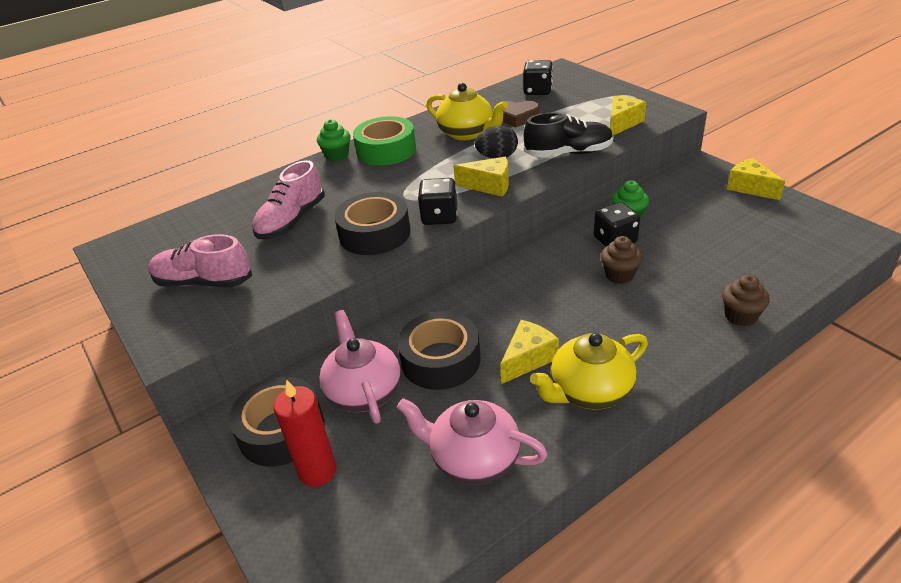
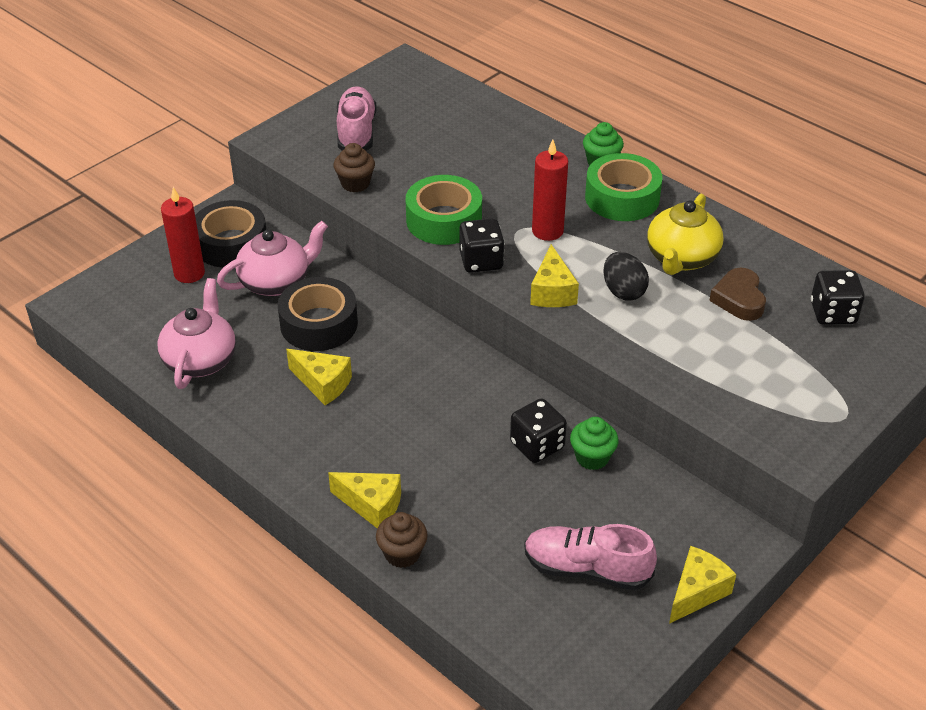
camera: 75 degrees right, 5 degrees up
(292, 221) = (461, 160): pink shoe -> pink shoe (586, 569)
(375, 233) = (444, 220): black tape -> green tape
(412, 184) = (547, 231): none -> red candle
(568, 153) = (645, 354): black shoe -> none
(589, 391) = (281, 430): yellow teapot -> none
(619, 275) = (467, 450): brown cupcake -> brown cupcake (355, 184)
(622, 123) = (746, 405): yellow cheese -> yellow cheese (372, 505)

